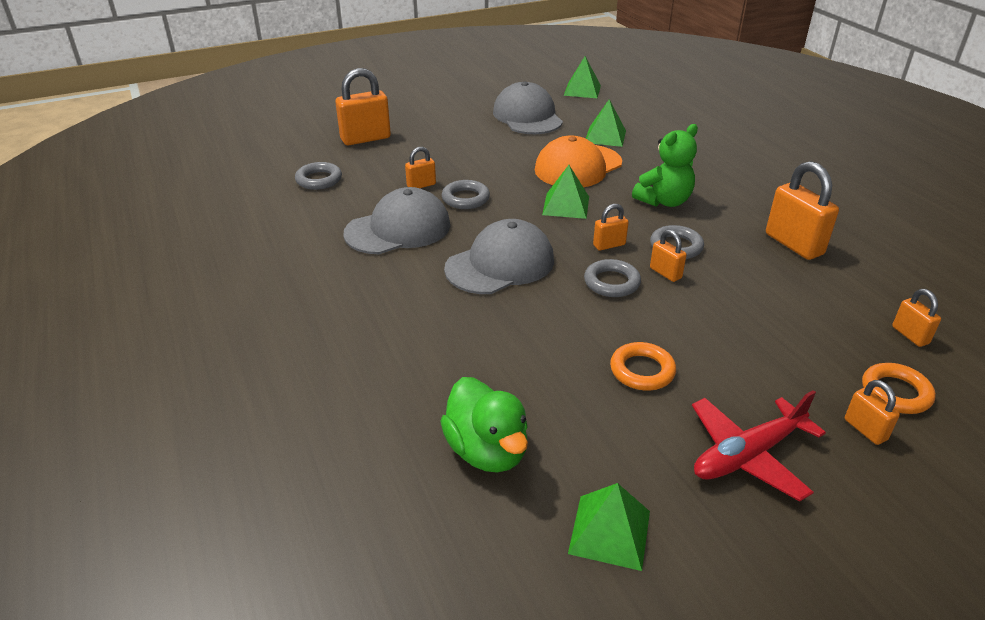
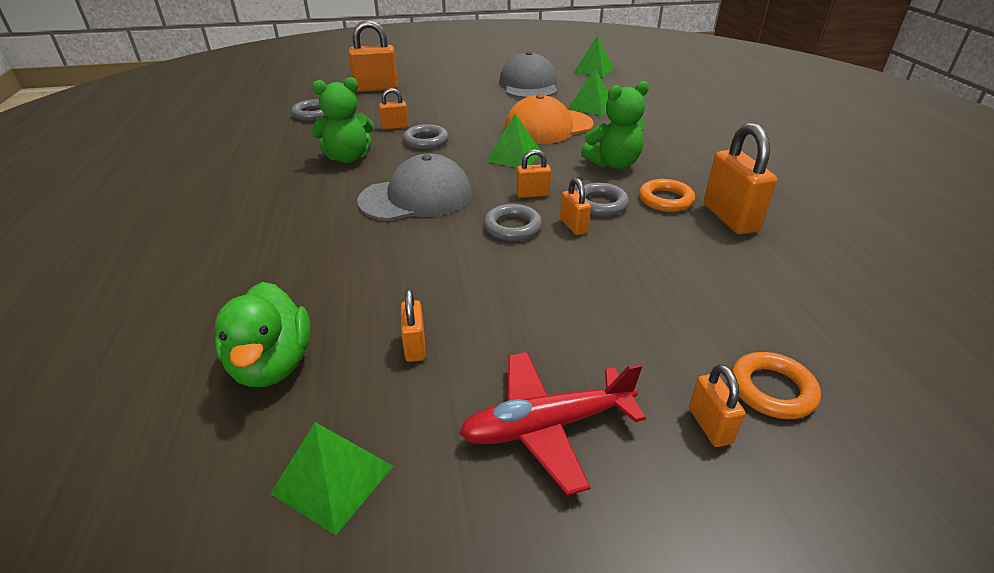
camera: 15 degrees right, 0 degrees up
(398, 229) = (348, 158): grey cap -> green teddy bear
(642, 371) = (487, 314): orange ring -> orange ring (665, 200)
(910, 335) = (823, 329): orange padlock -> orange padlock (415, 346)

